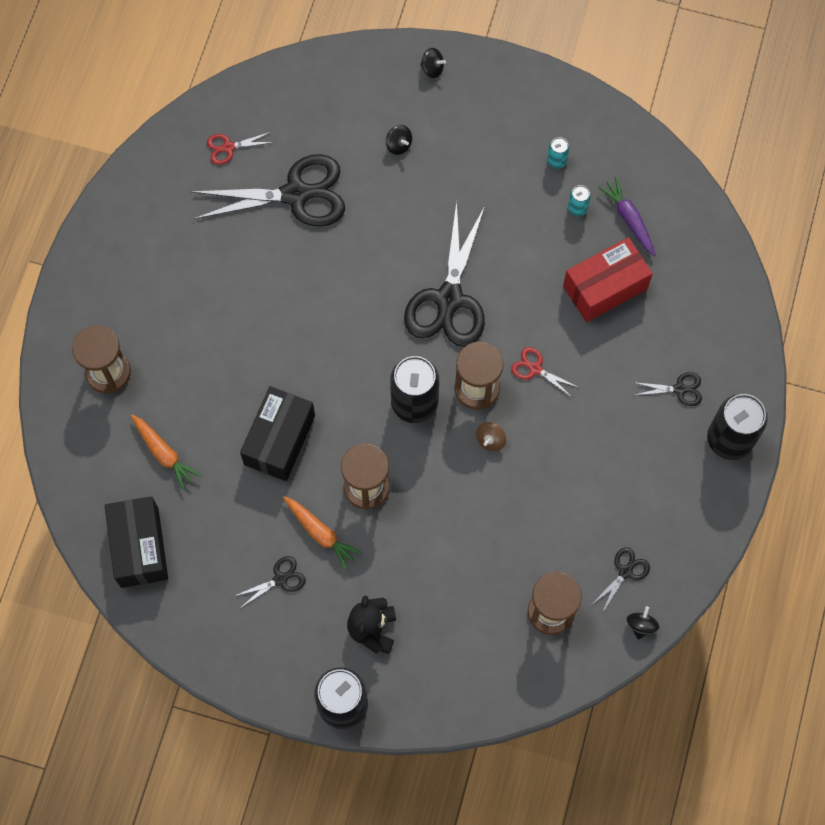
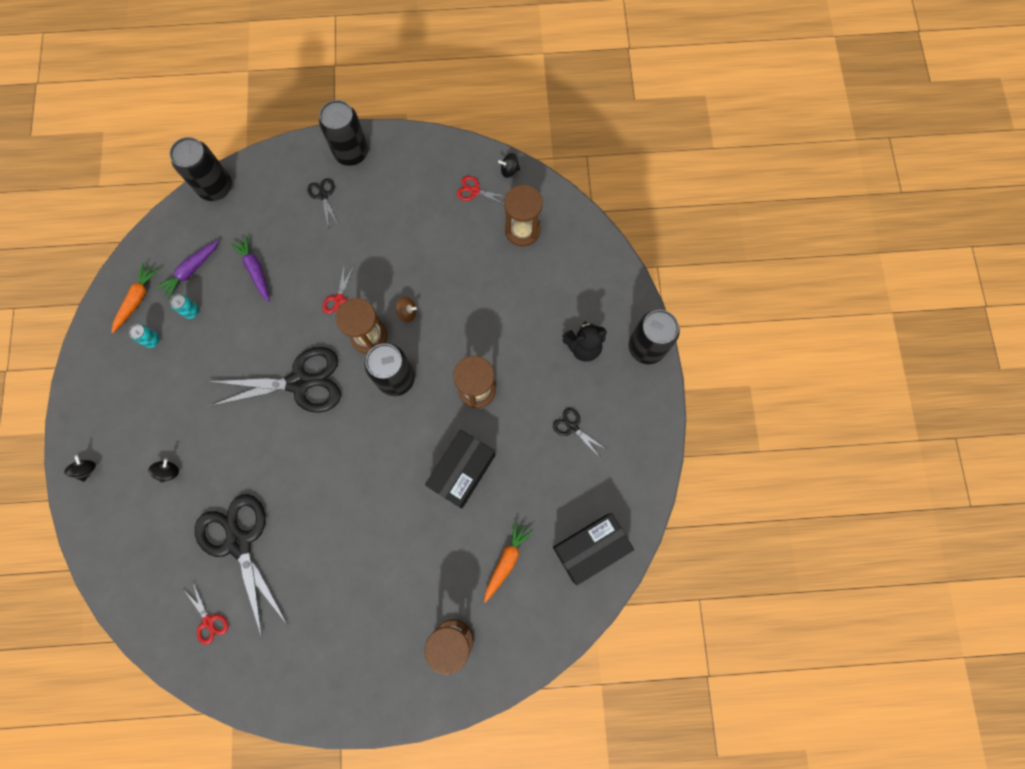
camera: 110 degrees left, 5 degrees up
(279, 440) = (462, 471): black box -> black box turned 60 degrees counterclockwise
(321, 533) = (525, 411): orange carrot -> orange carrot (137, 299)
(605, 288) = (255, 270): red box -> purple carrot
(625, 572) = (475, 191): black scissors -> red scissors
(731, 271) = (216, 187): none -> black can

